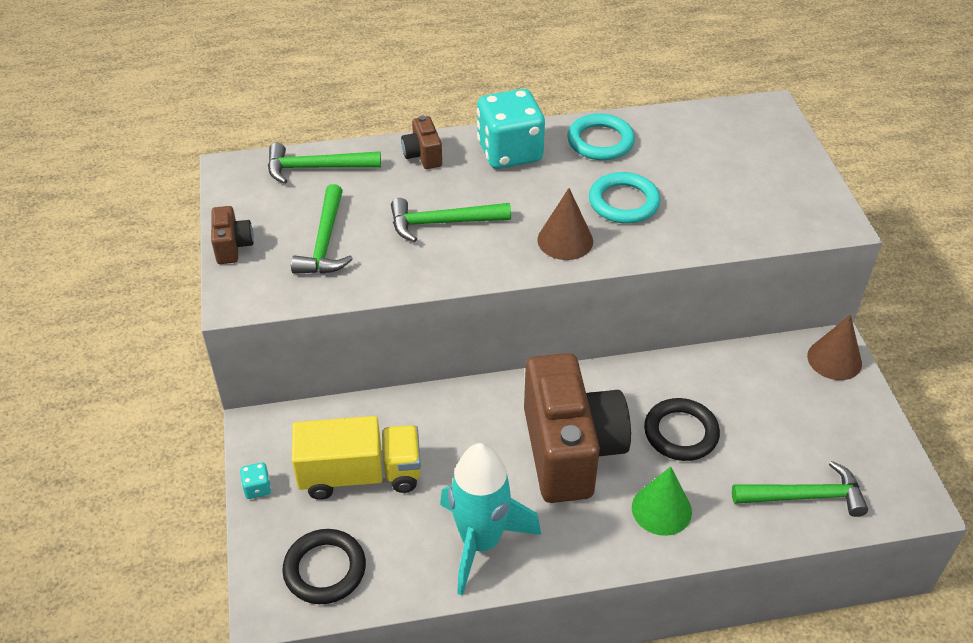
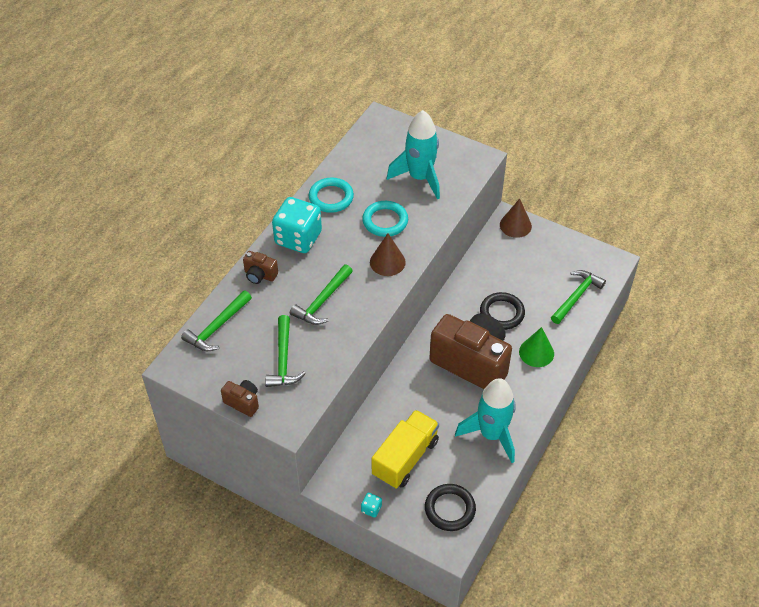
camera: 50 degrees left, 5 degrees up
(325, 242) = (283, 359): green hammer -> green hammer turned 45 degrees clockwise
(728, 191) = (420, 178): none -> turquoise rocket

